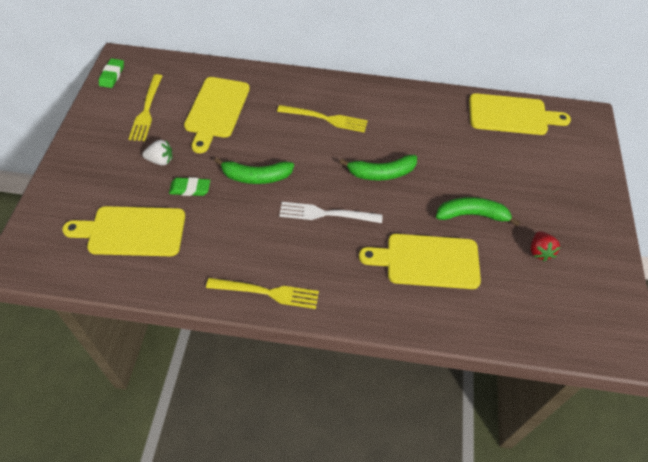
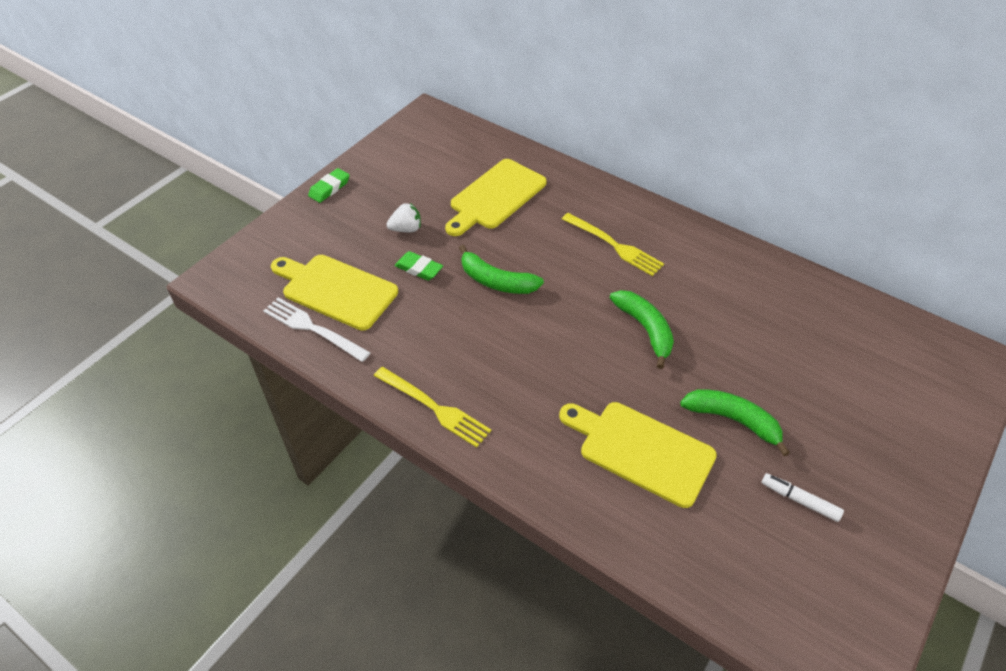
camera: 30 degrees right, 5 degrees down
(112, 75) = (409, 127): green eraser -> green eraser (329, 188)
(147, 110) = (422, 174): yellow fork -> none
(160, 160) = (406, 229): white strawberry -> white strawberry turned 45 degrees counterclockwise
(325, 214) = (550, 350): white fork -> white fork (312, 328)
(381, 173) = (645, 329): green banana -> green banana turned 135 degrees counterclockwise
(512, 115) = (864, 321): yellow cutting board -> none
(539, 251) = (799, 500): red strawberry -> white marker

